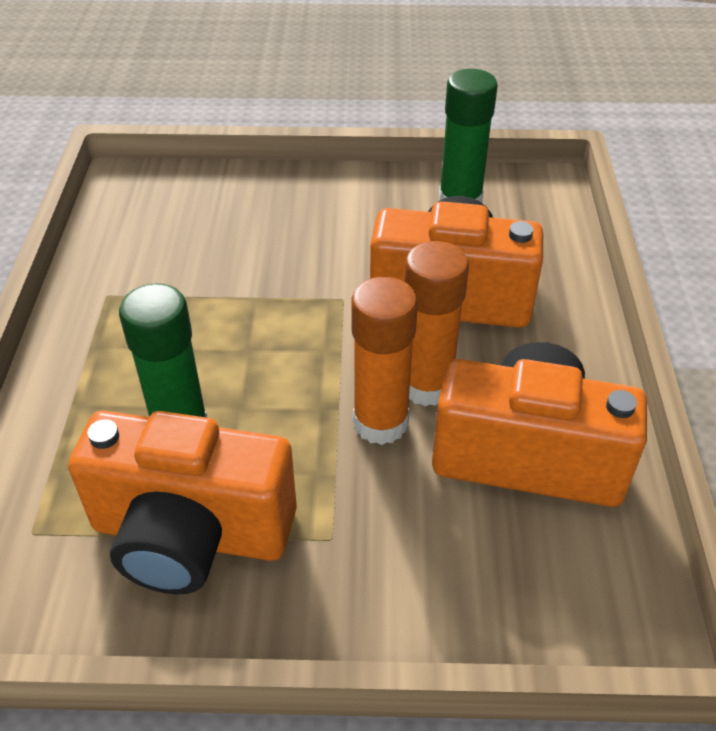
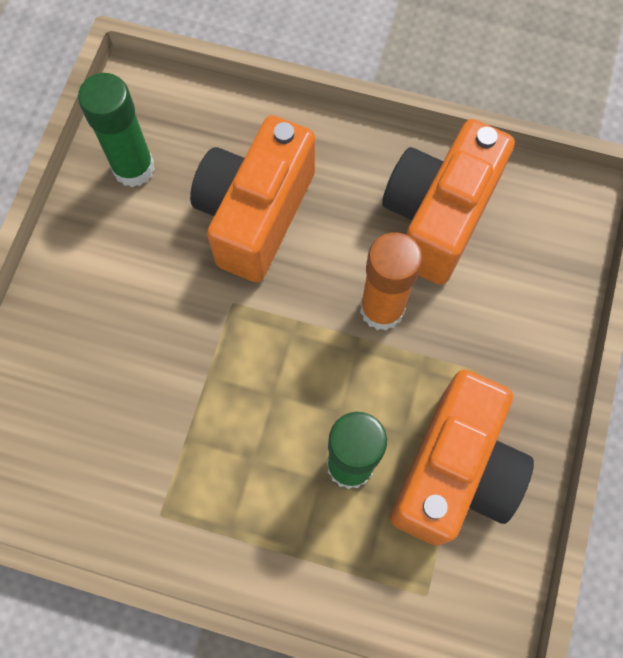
camera: 75 degrees left, 25 degrees up
(426, 386) = (353, 265): orange glue stick -> none

